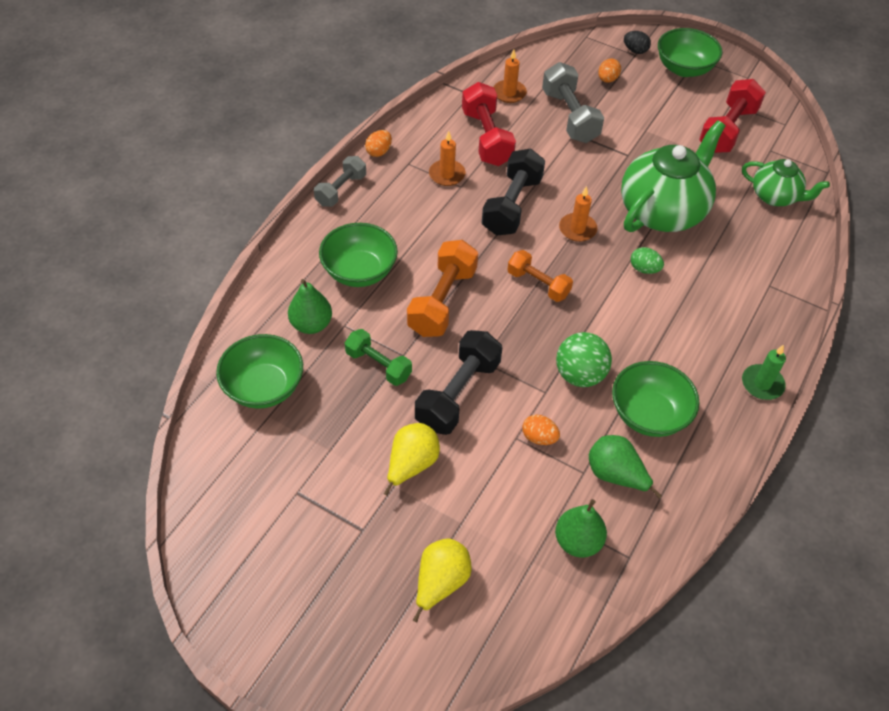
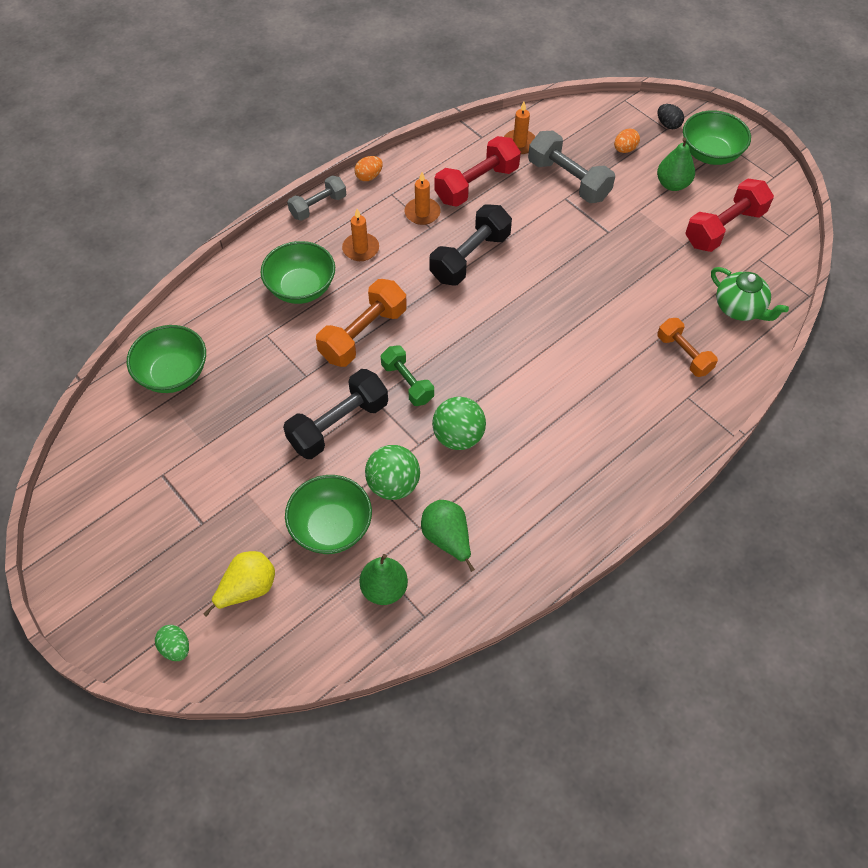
camera: 20 degrees right, 5 degrees up
(311, 324) = (237, 327): green pear -> green pear (672, 184)
(378, 365) = (280, 380): green dumbbell -> green dumbbell (407, 383)
(411, 465) = (269, 478): yellow pear -> none
(486, 138) = (477, 185): red dumbbell -> red dumbbell turned 45 degrees clockwise
(538, 284) = (459, 340): orange dumbbell -> orange dumbbell (684, 354)
(539, 437) = (393, 485): orange egg -> green ball
(570, 116) = (568, 180): grey dumbbell -> grey dumbbell turned 45 degrees counterclockwise
(577, 229) = (522, 295): orange candle -> orange candle (360, 249)
(644, 269) = (569, 350): green egg -> green egg (176, 648)
(648, 414) = (505, 491): green bowl -> green bowl (331, 527)
(663, 211) = (616, 297): green teapot -> none
(762, 384) = (631, 492): green candle -> none

